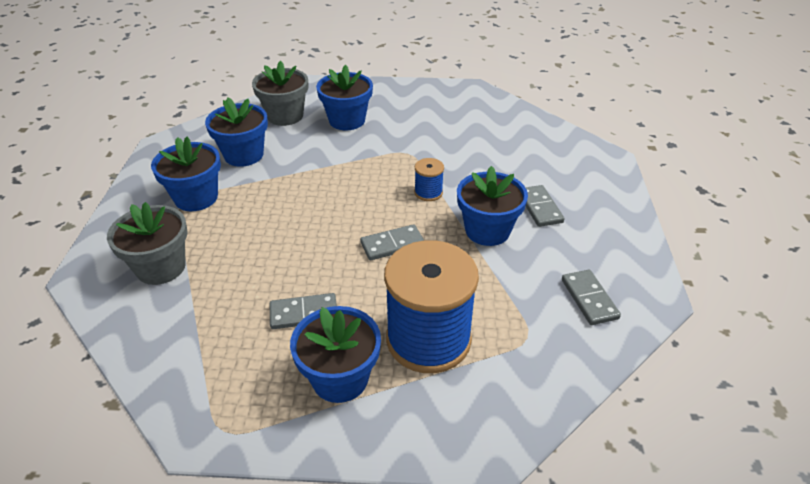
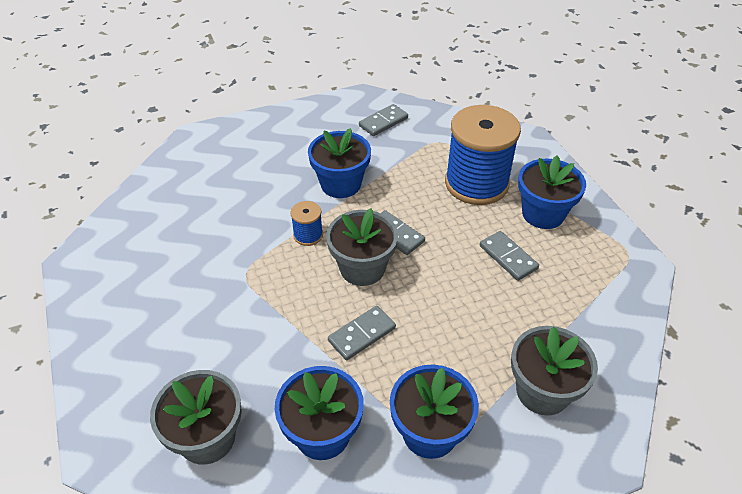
camera: 115 degrees left, 5 degrees up
(347, 120) = (195, 358): blue flower pot -> none
(366, 212) = (362, 268): none -> grey flower pot
(539, 208) = (292, 162): grey domino -> grey domino (362, 334)

